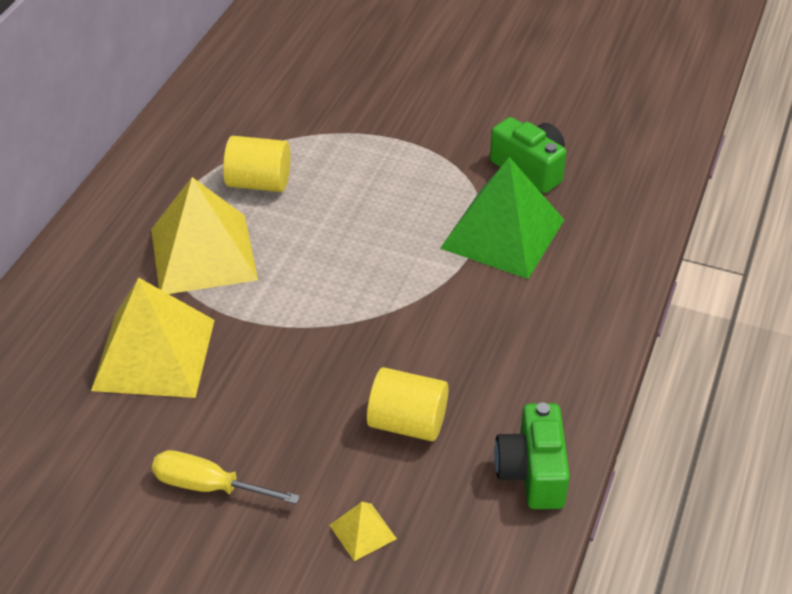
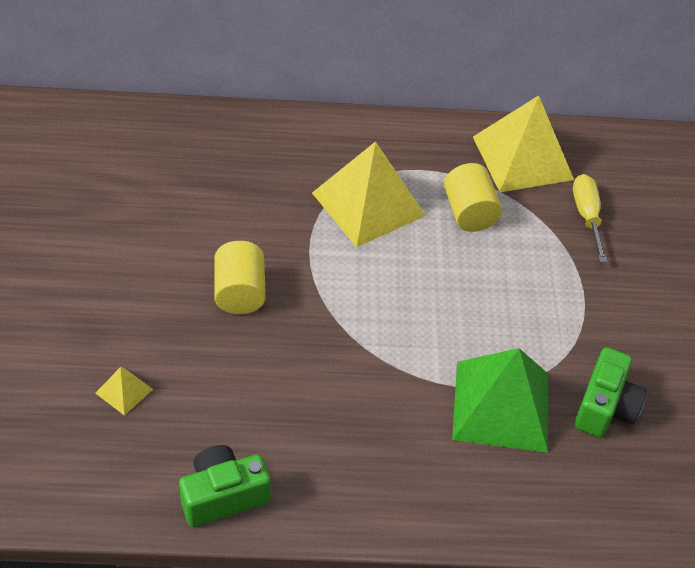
camera: 65 degrees right, 5 degrees up
(154, 354) = (250, 210): yellow pyramid -> yellow pyramid (522, 158)
(209, 486) = (136, 283): yellow screwdriver -> yellow screwdriver (587, 216)
(407, 423) = (243, 391): yellow cylinder -> yellow cylinder (240, 292)

